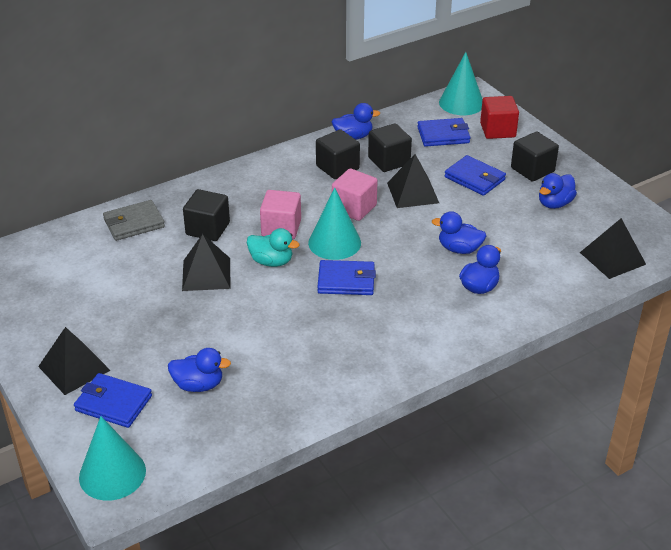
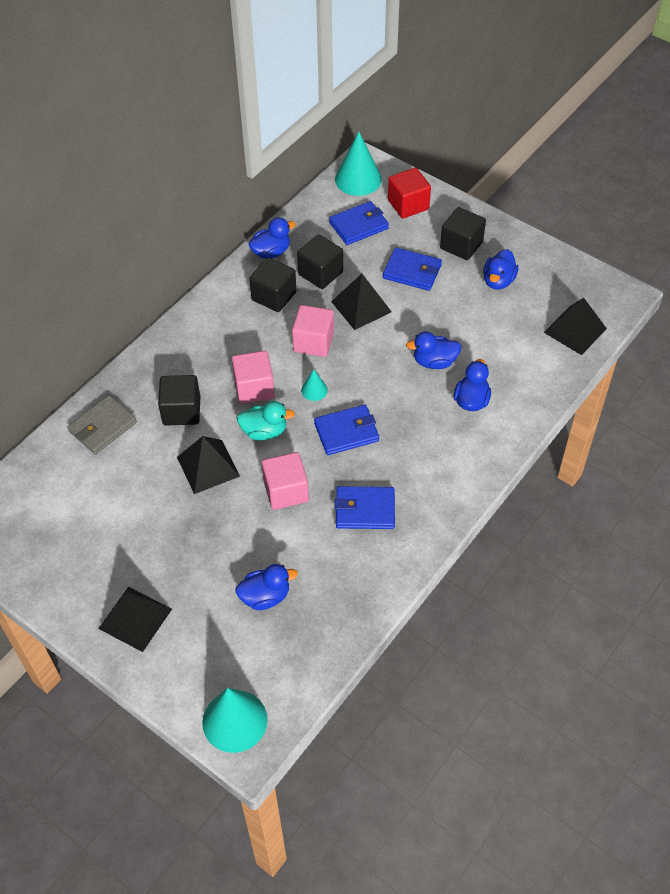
camera: 20 degrees left, 15 degrees up
(113, 403) = (195, 644): blue wallet -> blue wallet (365, 510)
(265, 310) = (286, 491): none -> pink cube
(334, 242) = (314, 390): turquoise cone -> turquoise cone, size x0.49

